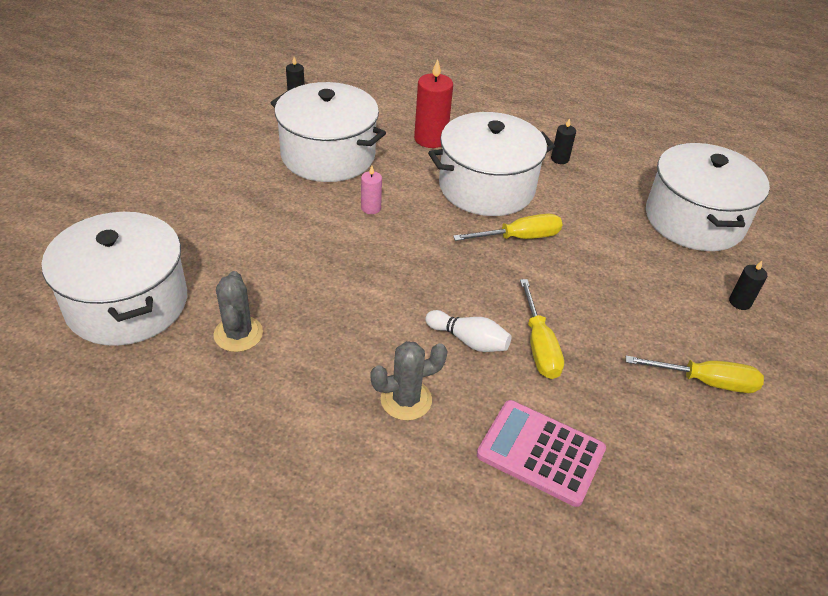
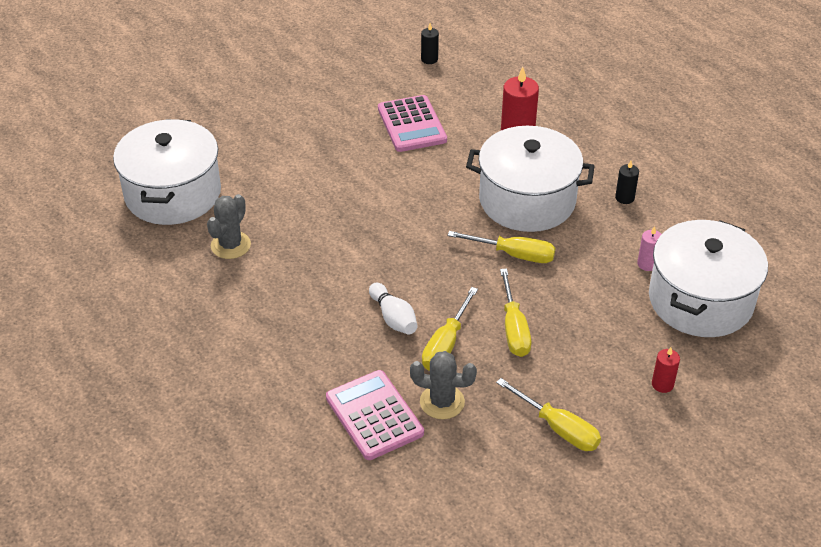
camera: 35 degrees right, 0 degrees up
(328, 155) = (411, 124): white pot -> pink calculator
(371, 208) = (408, 184): pink candle -> pink candle (647, 264)
(406, 400) = (309, 339): grey cactus -> grey cactus (442, 402)
(582, 304) = (514, 328): none -> yellow screwdriver
(740, 302) = (662, 384): black candle -> red candle

